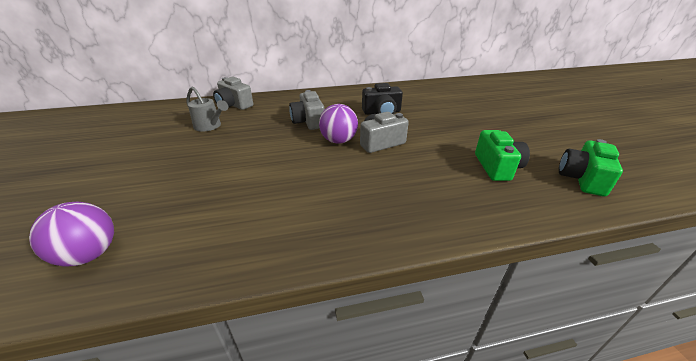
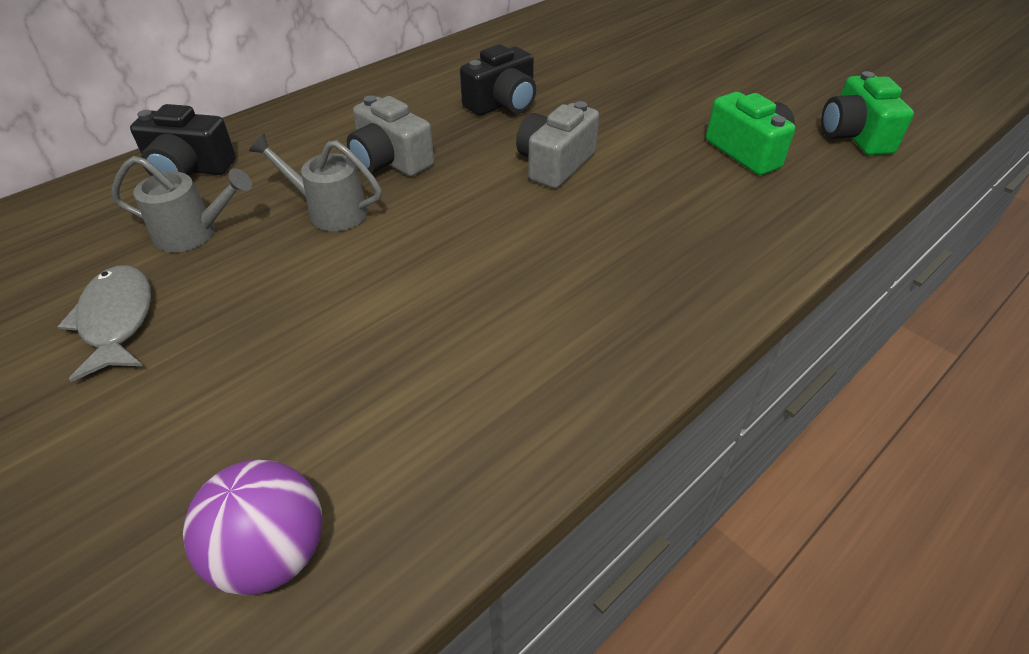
camera: 30 degrees left, 10 degrees up
(152, 147) = (117, 320): none -> grey fish
(234, 105) = (189, 169): grey camera -> black camera
(264, 133) = (329, 211): none -> grey watering can
(338, 141) = (484, 182): purple ball -> none

